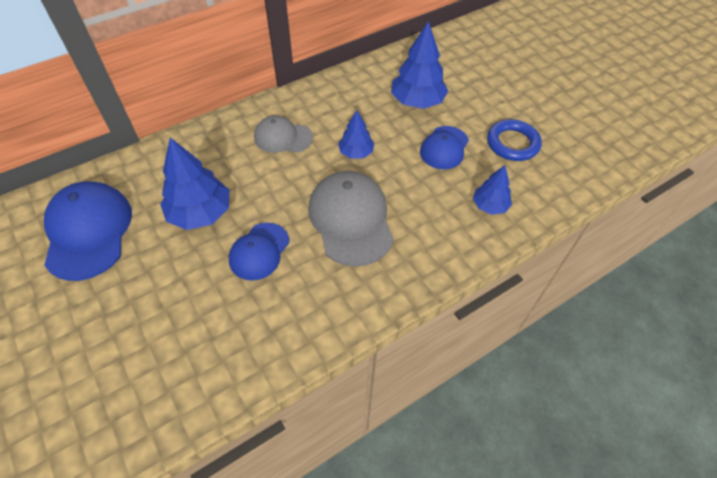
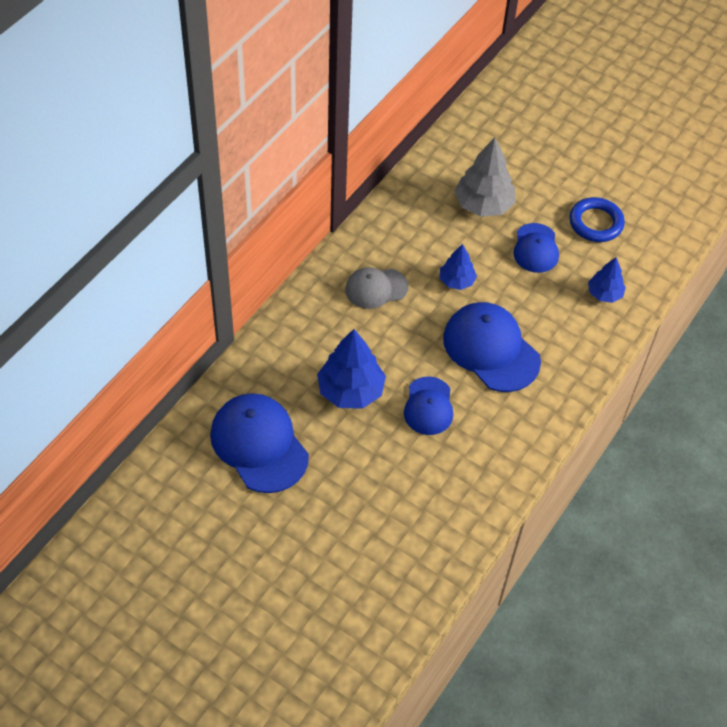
camera: 25 degrees left, 0 degrees up
(351, 220) = (491, 349): grey cap -> blue cap
(417, 101) = (483, 205): blue tree -> grey tree

